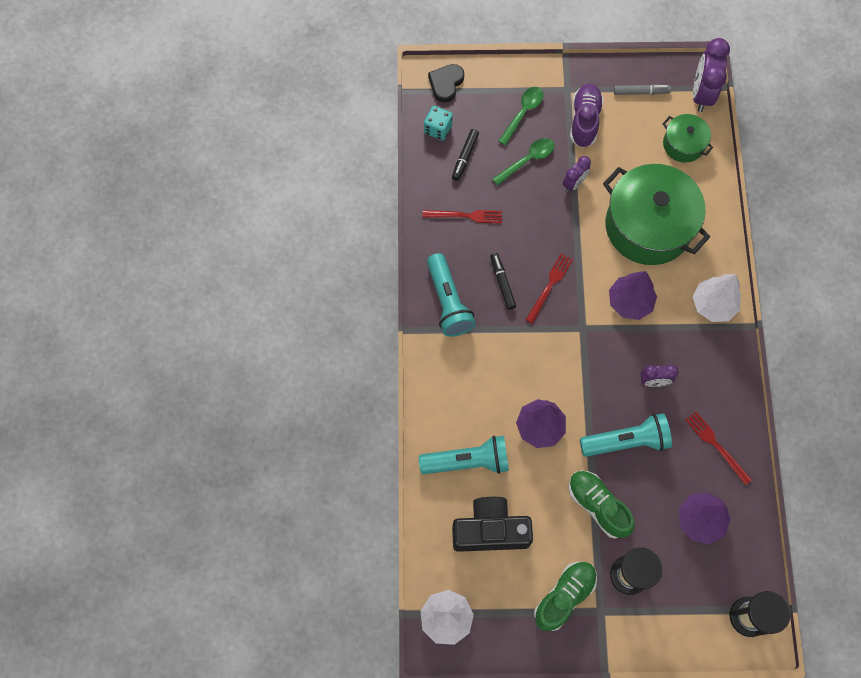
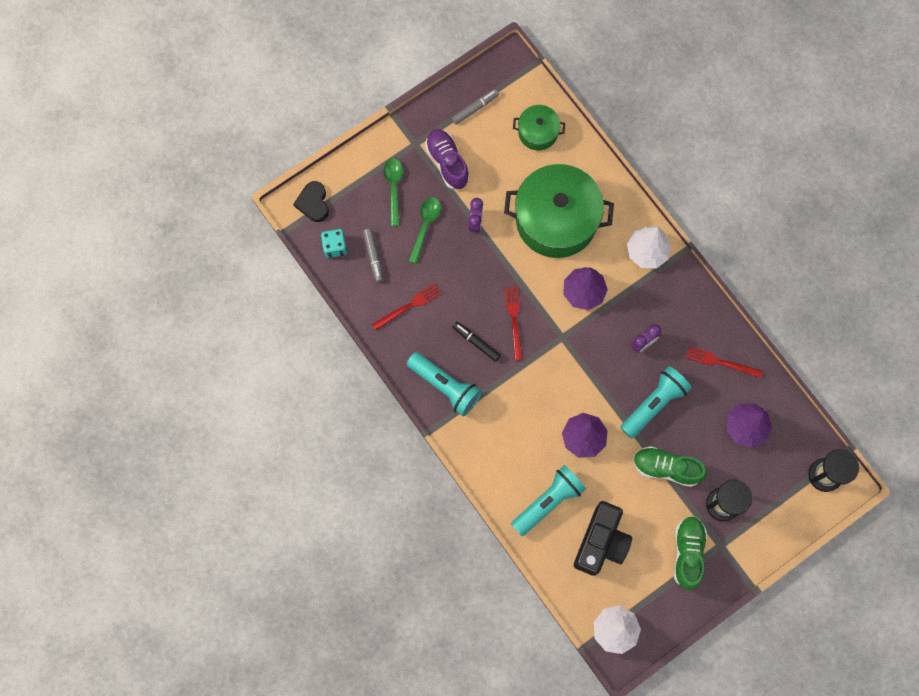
camera: 35 degrees left, 5 degrees up
(465, 157) = (373, 256): black marker -> grey marker
(490, 530) = (601, 542): black camera -> black camera turned 150 degrees clockwise
(701, 94) = (524, 79): purple clock -> none

